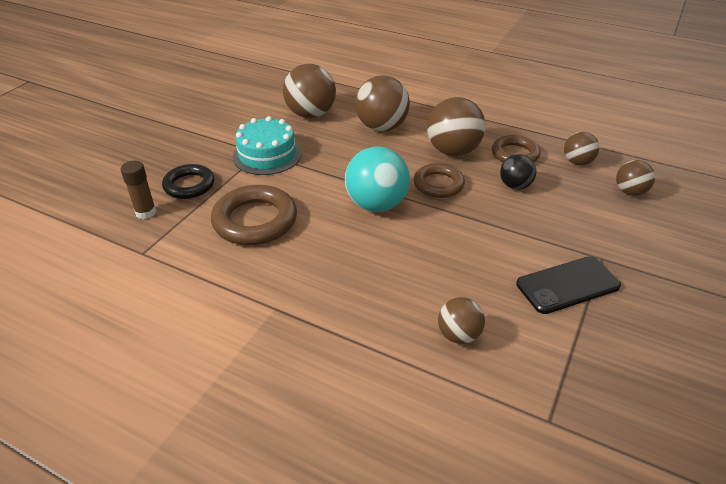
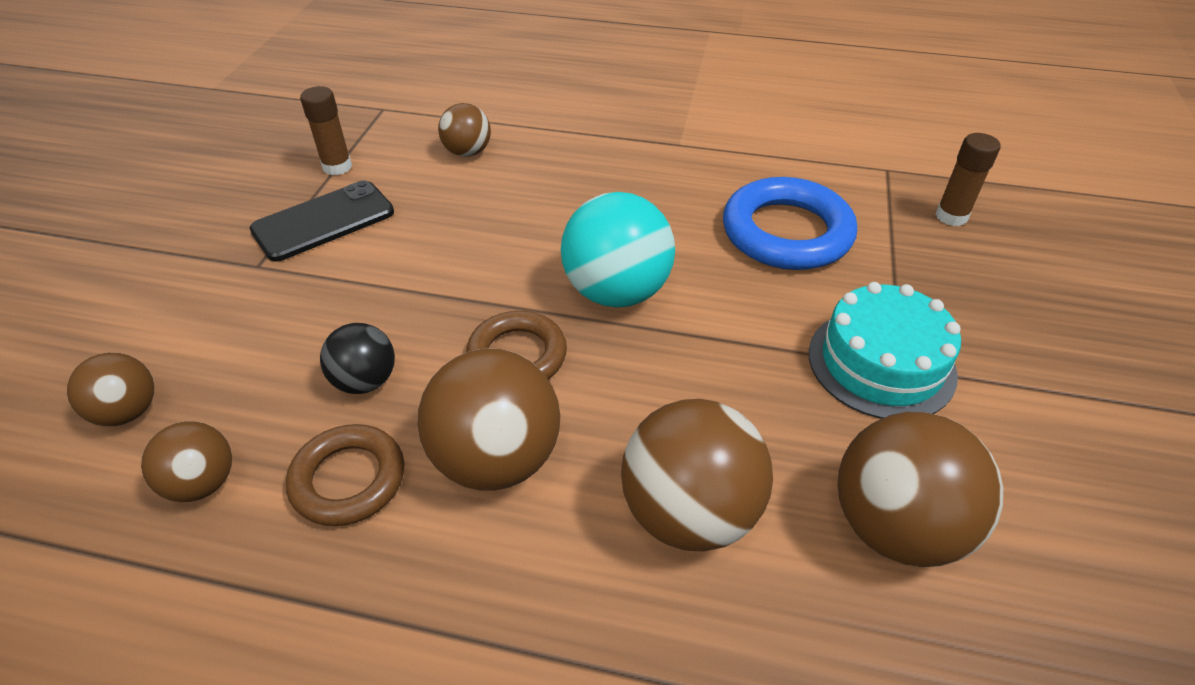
camera: 165 degrees right, 5 degrees up
(189, 185) = (945, 270): black ring -> none
(255, 220) = (786, 232): brown ring -> blue ring
(574, 340) = (337, 167): none -> brown glue stick

